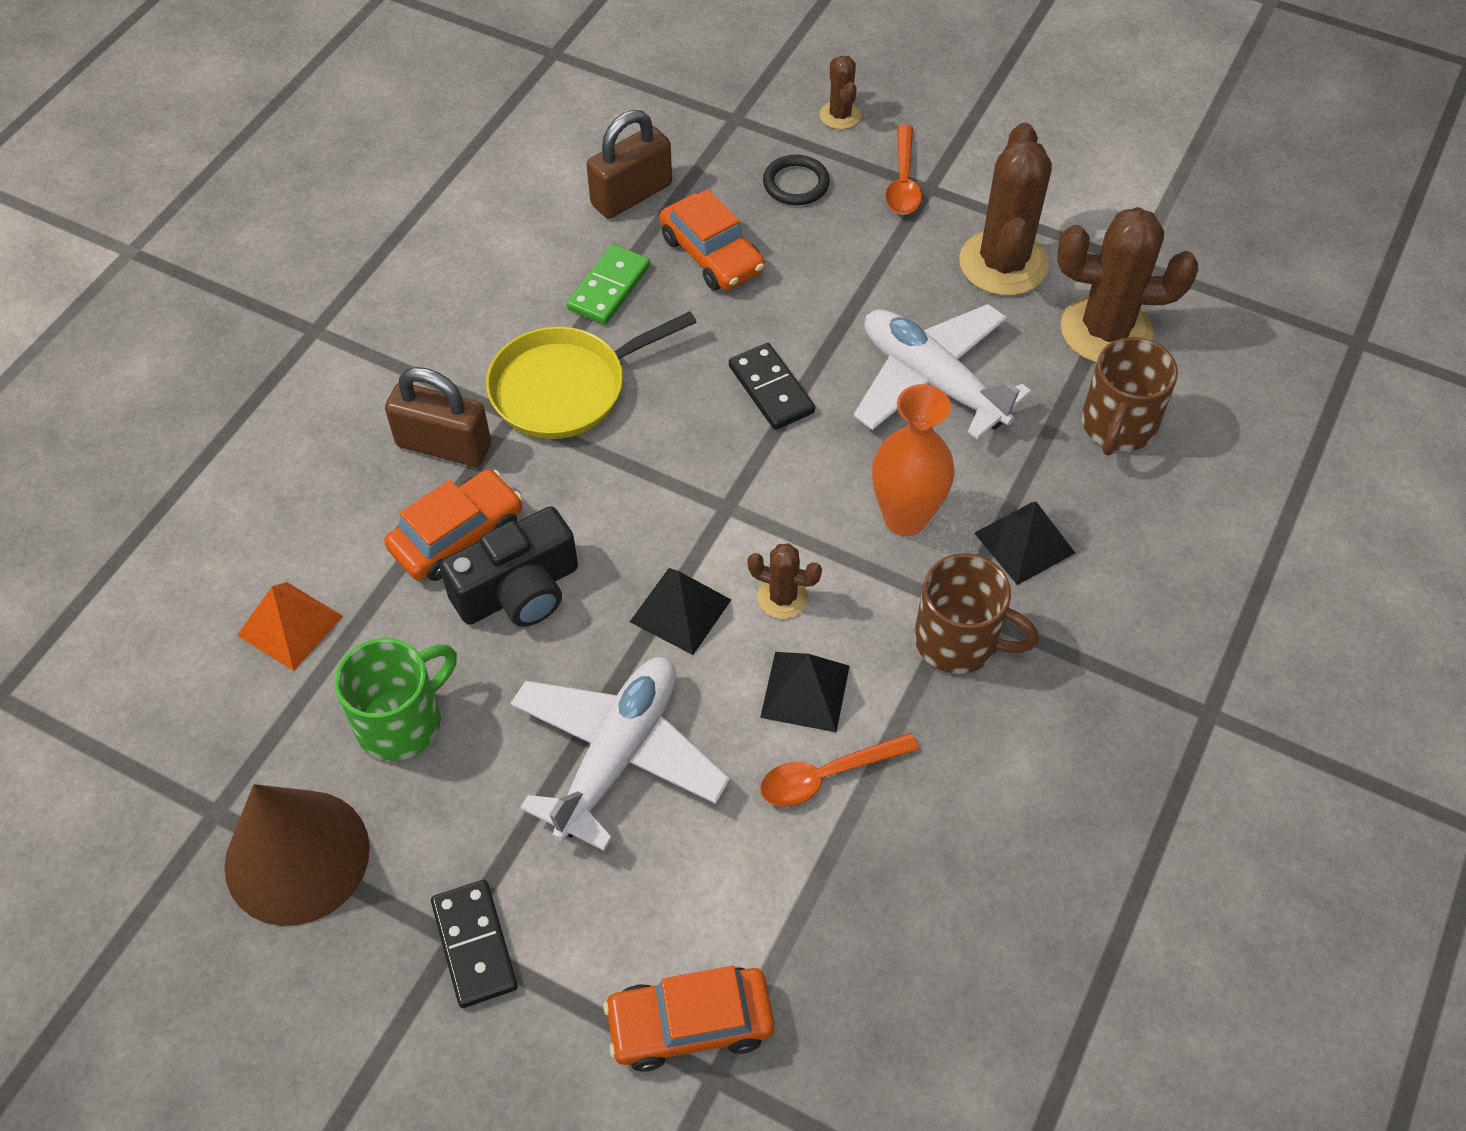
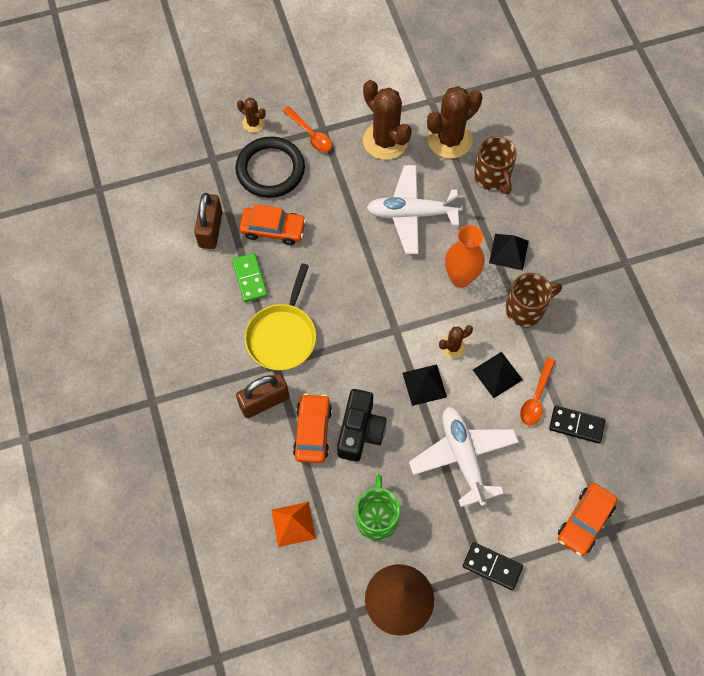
camera: 45 degrees left, 10 degrees up
(771, 389) = (359, 268): black domino -> black domino (576, 425)
(796, 183) = (270, 170): black ring -> black ring, size x1.94

